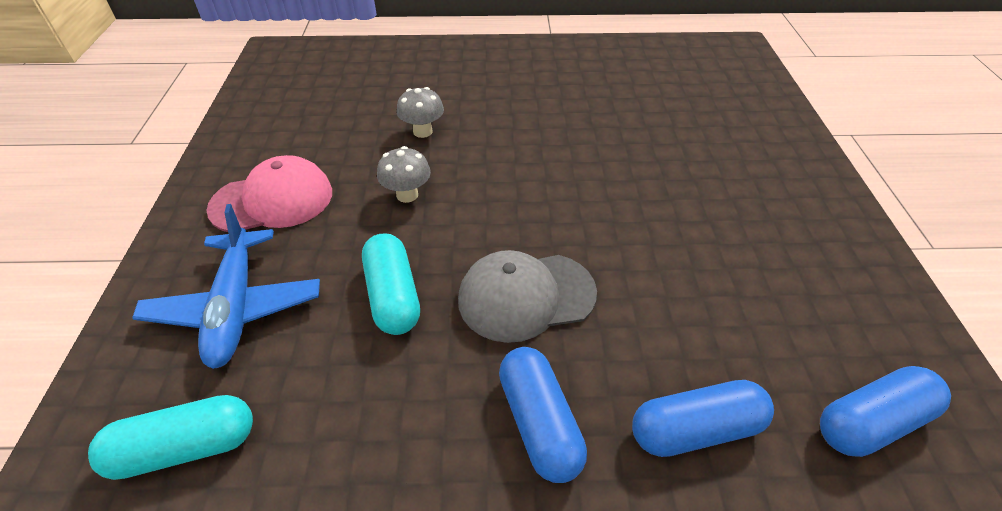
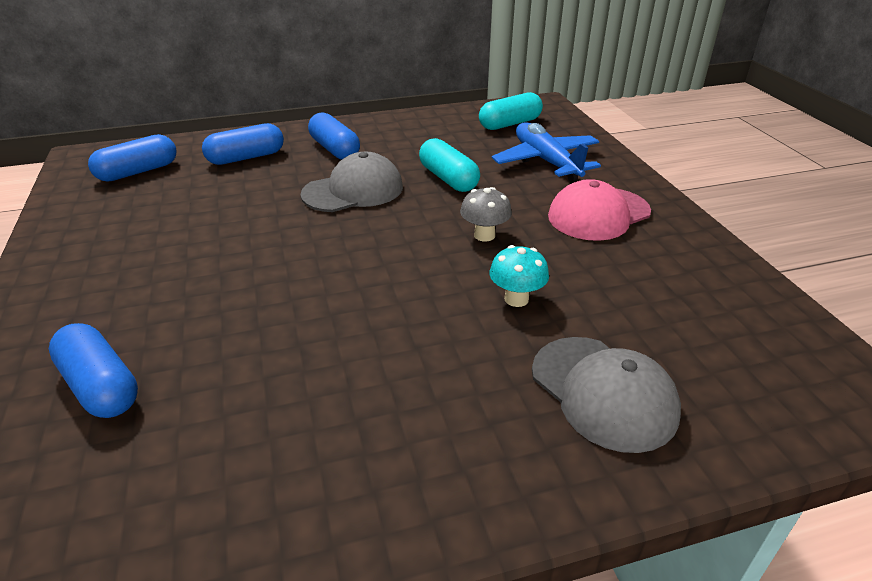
camera: 165 degrees right, 10 degrees down
(413, 74) = (603, 392): none -> grey cap
(422, 131) = (516, 299): grey mushroom -> turquoise mushroom
(722, 122) = (100, 386): none -> blue capsule

